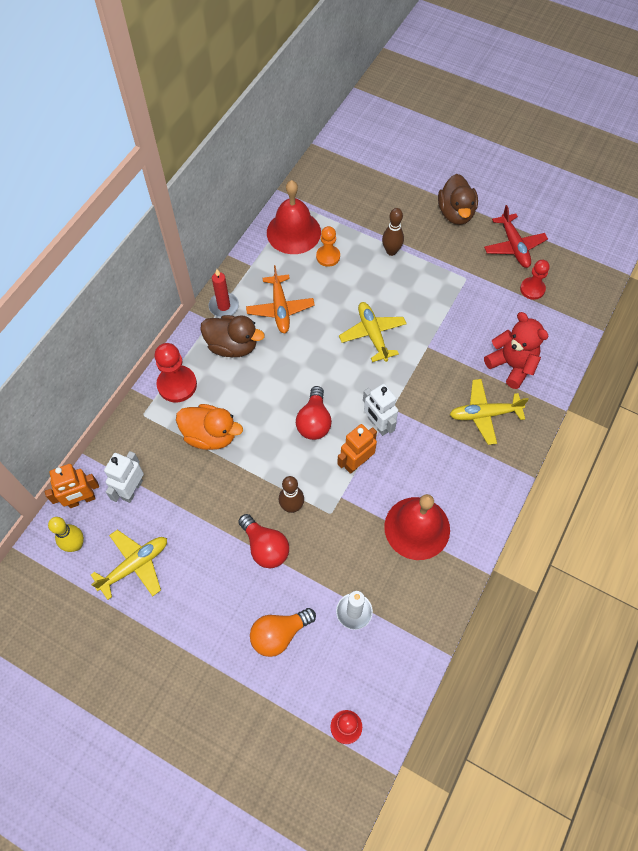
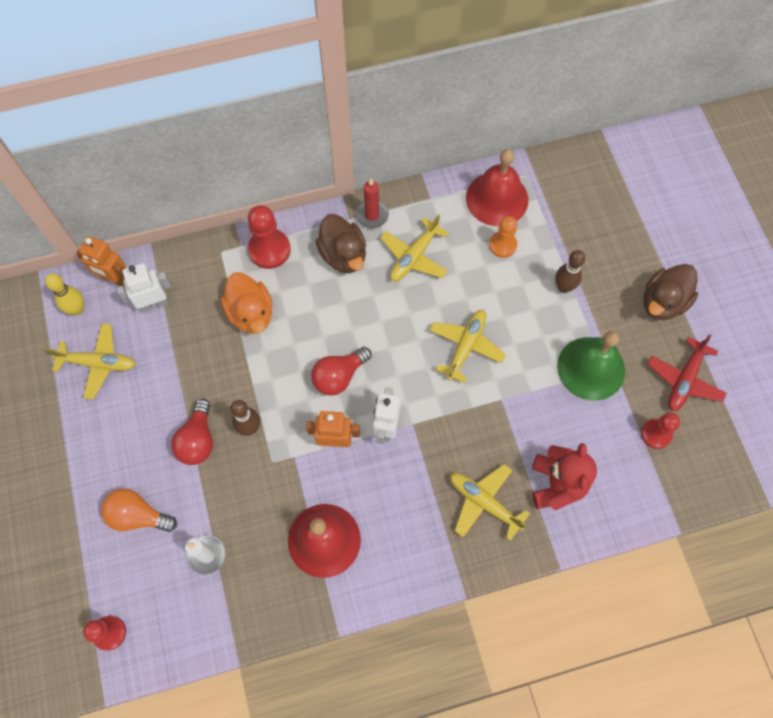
camera: 45 degrees right, 5 degrees up
(280, 309) = (414, 257): orange plane -> yellow plane
(457, 284) = (591, 368): none -> green bell

